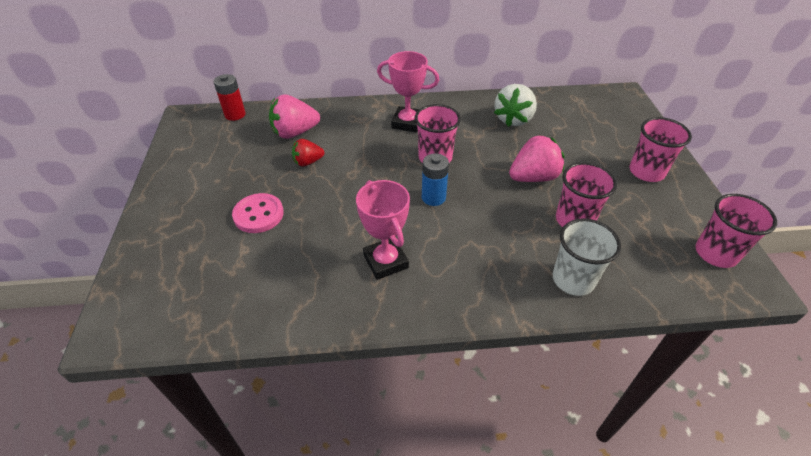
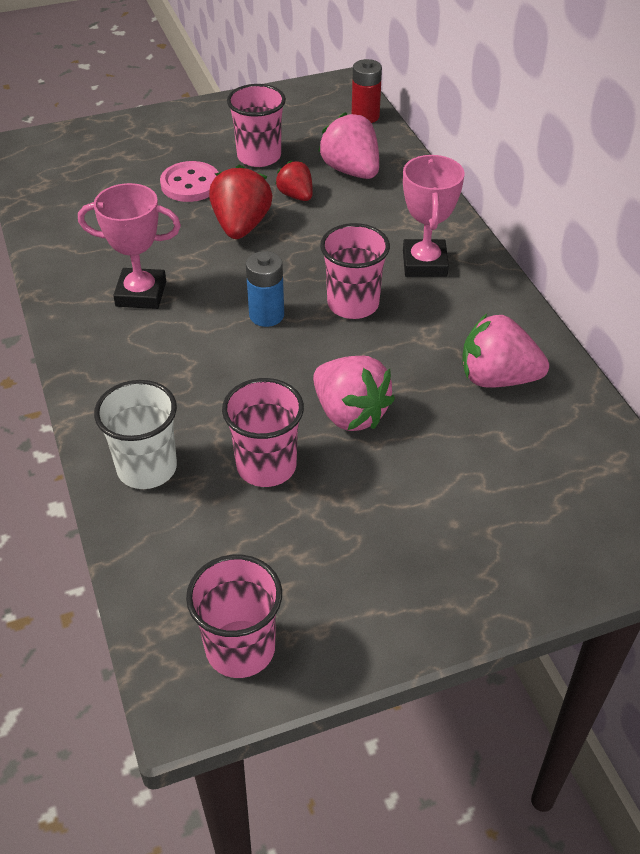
camera: 75 degrees right, 0 degrees up
(329, 194) = (241, 226): none -> red strawberry
(385, 261) = (141, 294): pink trophy -> pink trophy turned 45 degrees clockwise
(513, 119) = (497, 378): white strawberry -> pink strawberry
(646, 172) = (424, 563): pink cup -> pink cup (259, 156)

